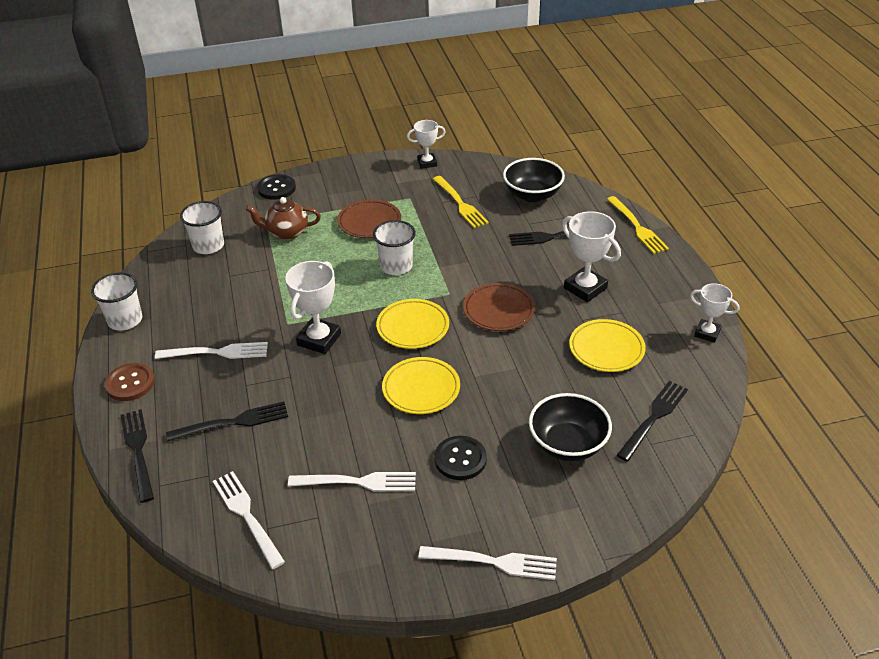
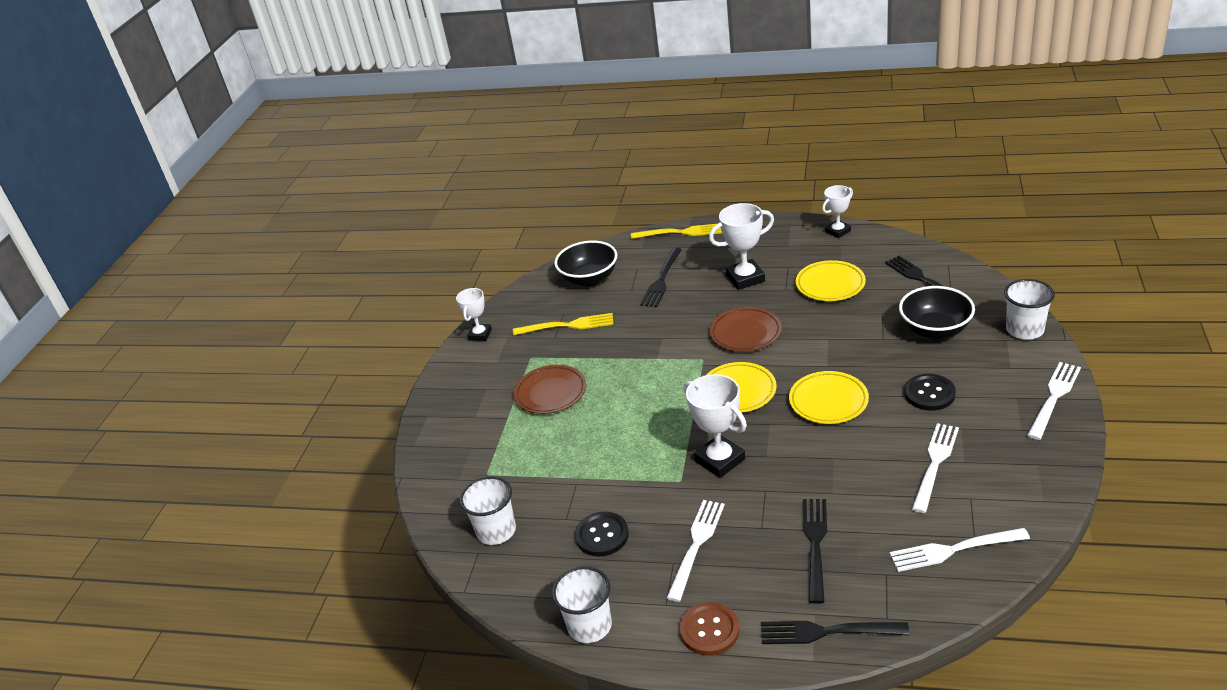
camera: 60 degrees left, 5 degrees down
(276, 188) = (429, 456): black button -> black button (602, 535)
(286, 232) = (520, 459): brown teapot -> none
(396, 266) = (637, 386): white cup -> white cup (1024, 330)

